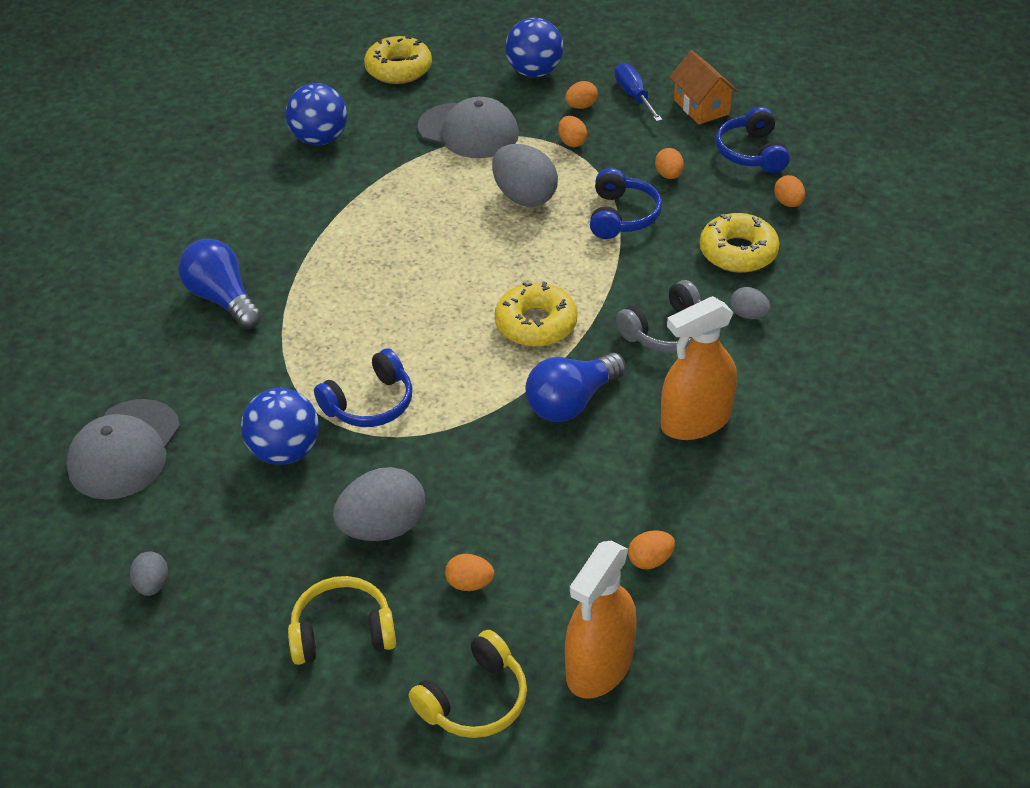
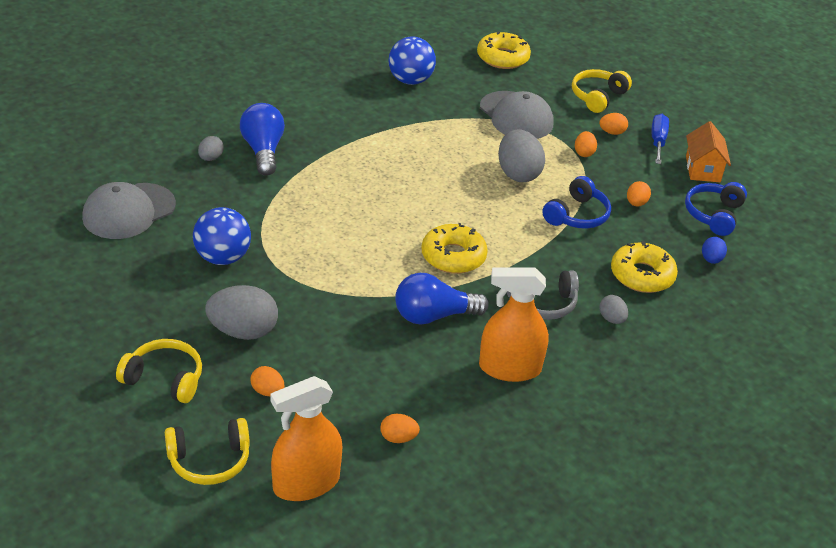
camera: 25 degrees right, 5 degrees down
(152, 584) = (78, 295): grey egg -> grey egg (210, 158)
(370, 403) = (300, 254): blue headphones -> none
(534, 72) = (598, 97): blue ball -> yellow headphones
(788, 203) = (711, 260): orange egg -> blue egg

